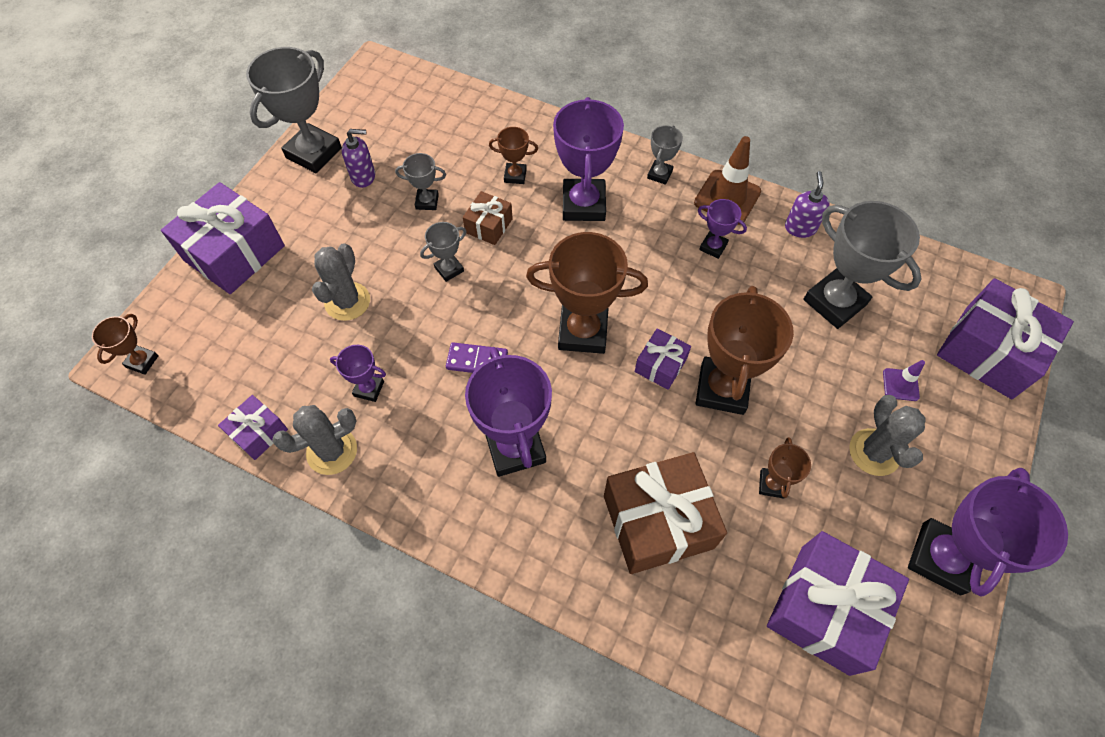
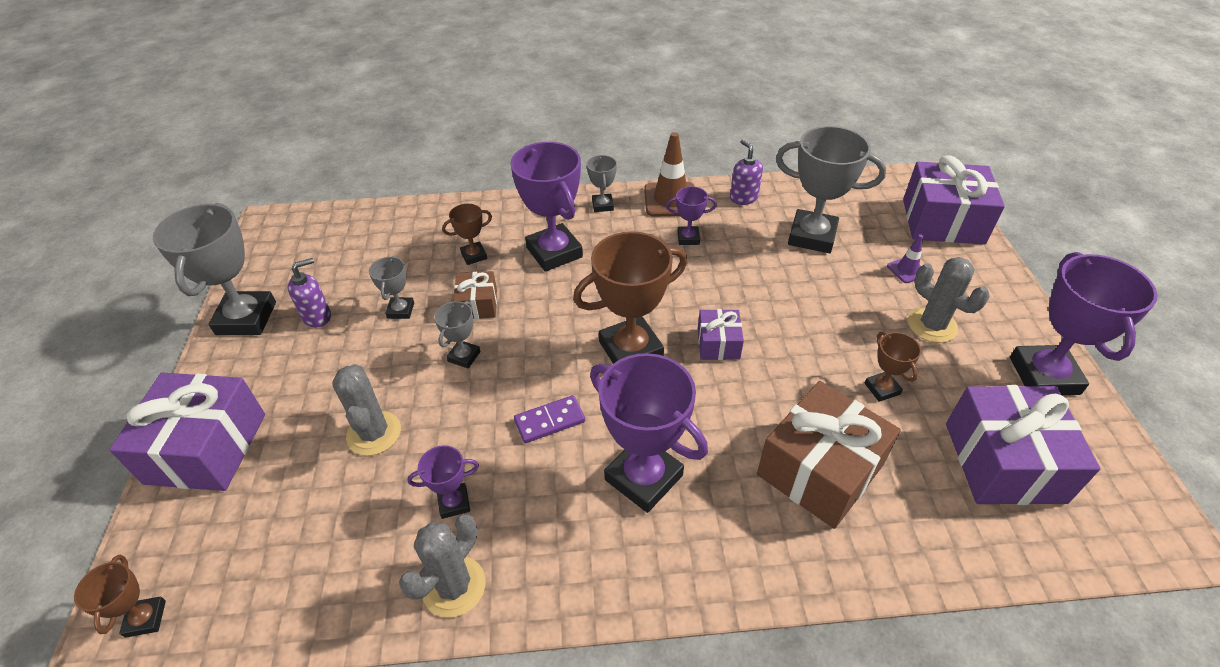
camera: 30 degrees left, 15 degrees down
(258, 432) = (352, 615): purple gift -> none
(427, 202) = (400, 310): grey trophy -> grey trophy turned 60 degrees counterclockwise
(722, 389) = (782, 337): brown trophy -> none

